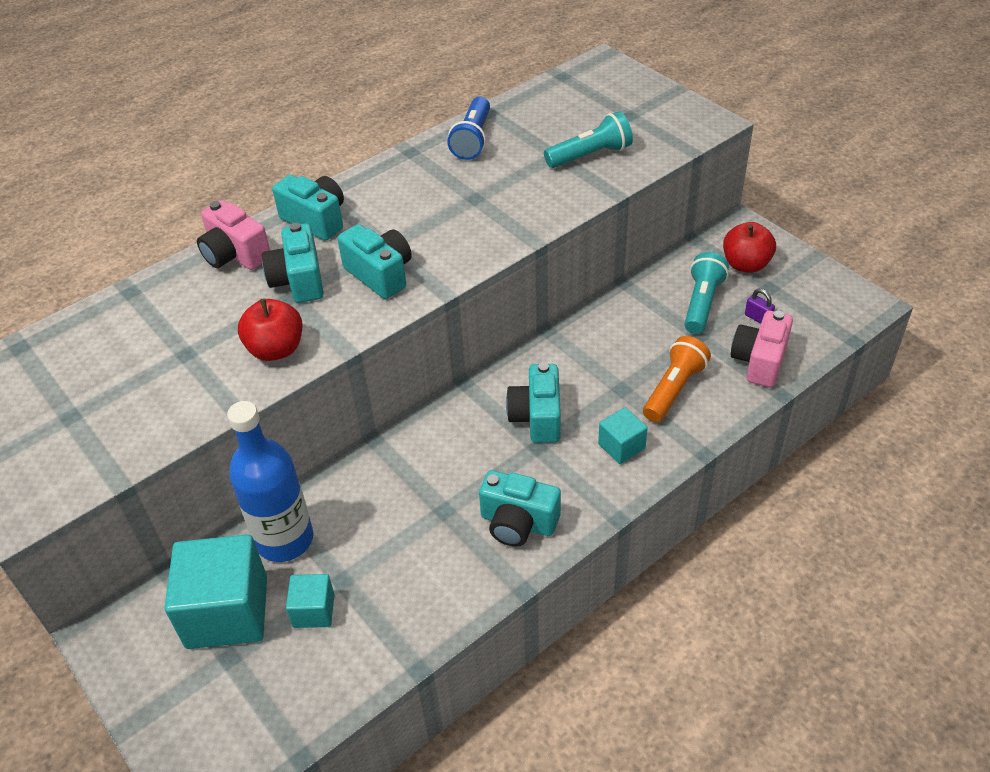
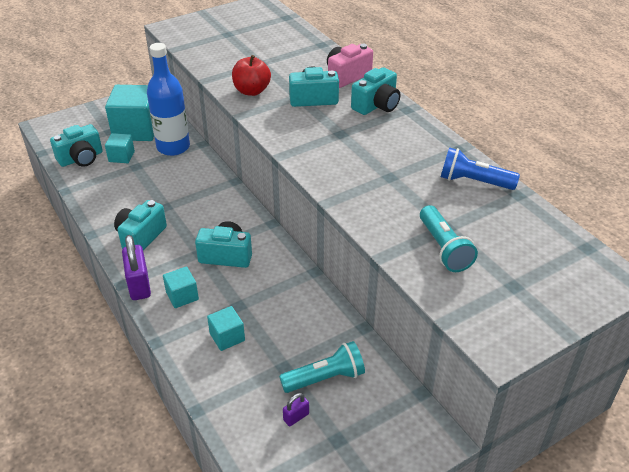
camera: 95 degrees right, 5 degrees down
(380, 274) = (309, 129): turquoise camera -> turquoise camera (81, 158)
(614, 497) = (139, 285): none -> purple padlock
(674, 389) = (227, 337): orange flashlight -> turquoise cube
(702, 303) = (325, 378): turquoise flashlight -> turquoise flashlight turned 45 degrees counterclockwise
(746, 264) = (375, 427): red apple -> none
(759, 361) = (241, 403): pink camera -> none

